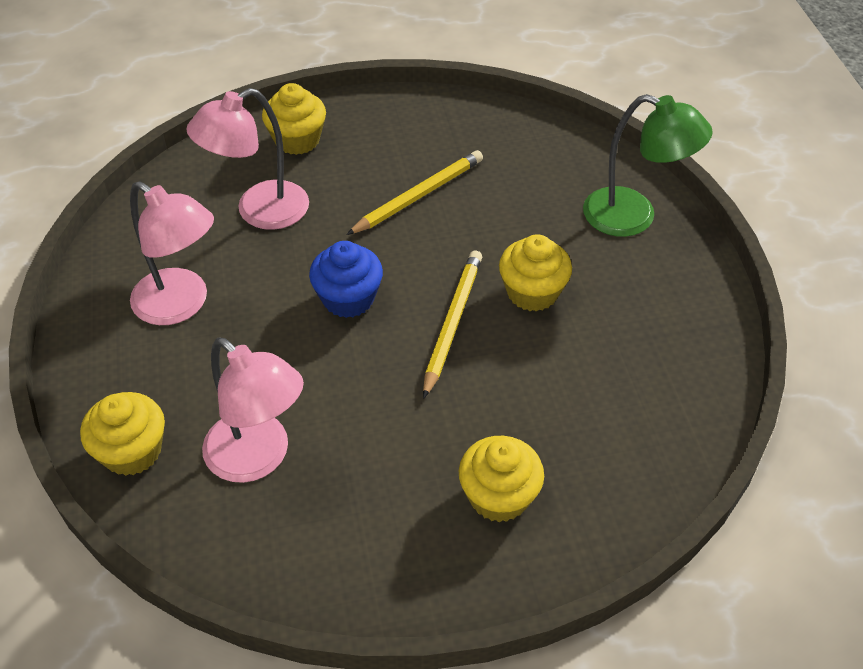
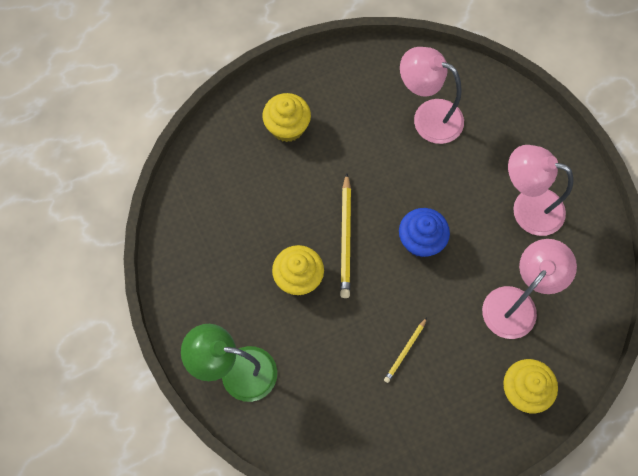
camera: 165 degrees right, 20 degrees up
(132, 451) = (500, 103): yellow cupcake -> none
(418, 196) = (405, 351): yellow pencil -> yellow pencil, size x0.57

